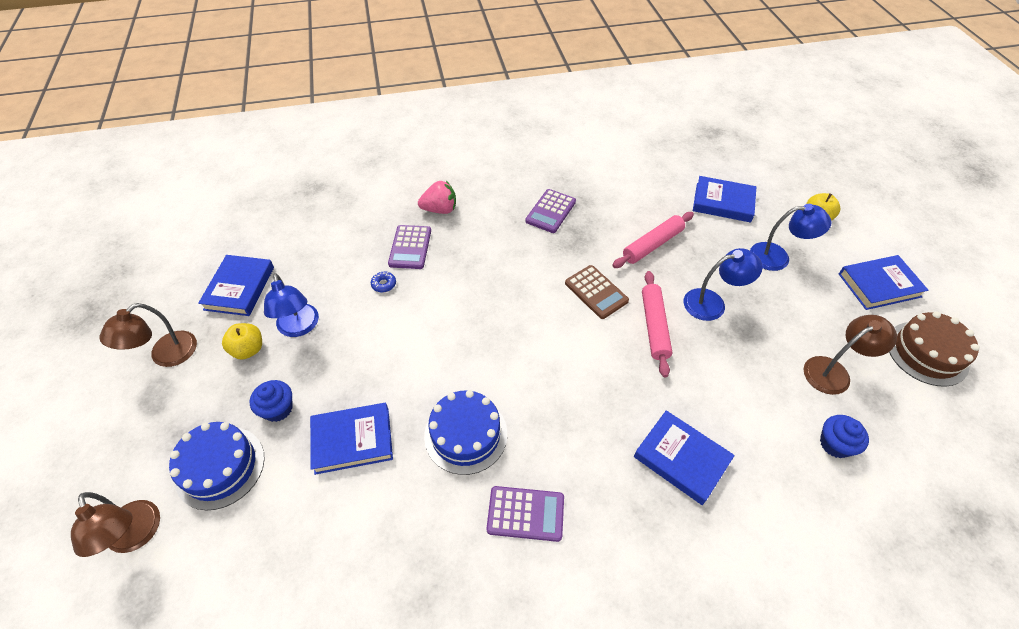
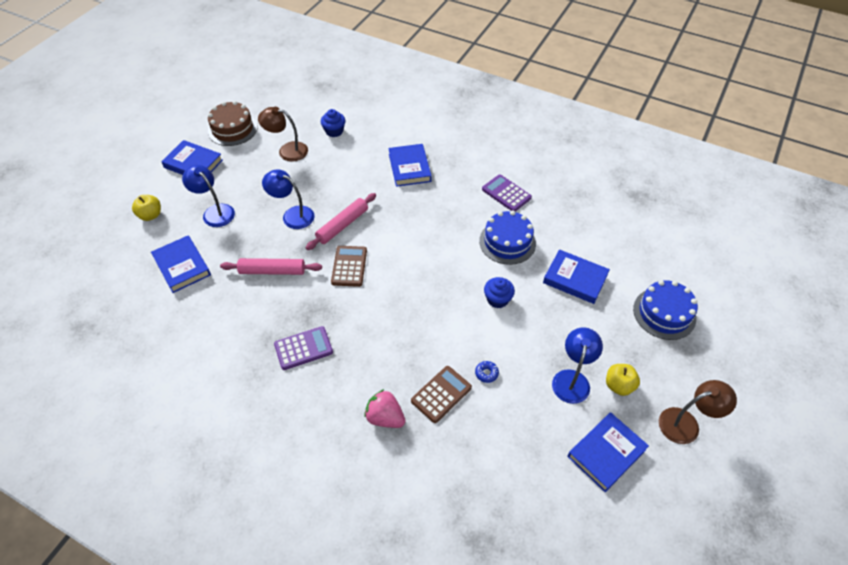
camera: 140 degrees left, 0 degrees up
(136, 536) = (725, 305): brown lamp -> none
(278, 409) = (614, 327): blue cupcake -> blue cupcake (497, 299)
(410, 247) = (441, 394): purple calculator -> brown calculator

